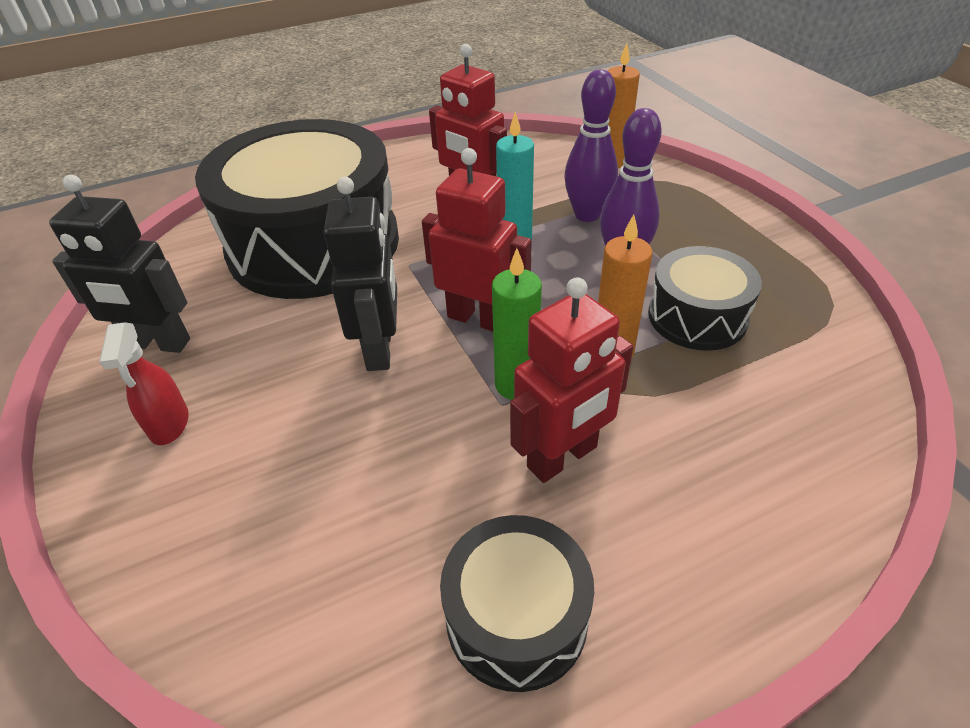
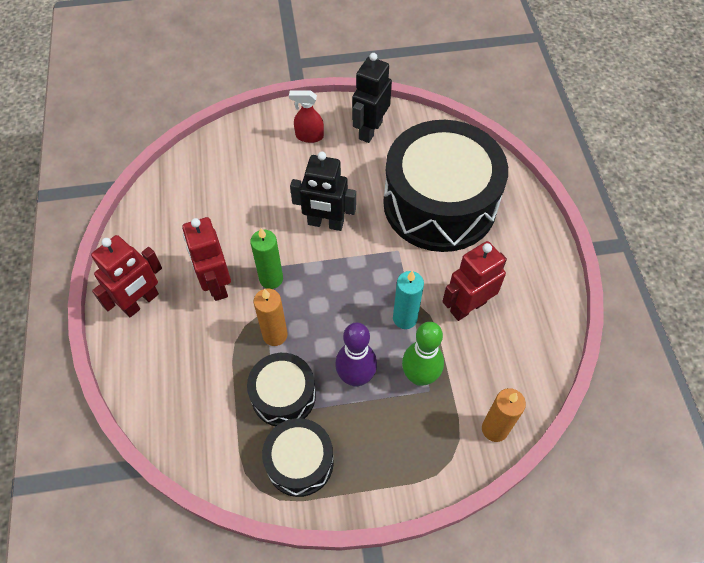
camera: 105 degrees right, 15 degrees up
(478, 318) = (331, 275): red robot -> red robot (141, 302)
(516, 616) = (153, 243): black drum -> black drum (299, 462)
(587, 215) = (419, 376): purple bowling pin -> green bowling pin

